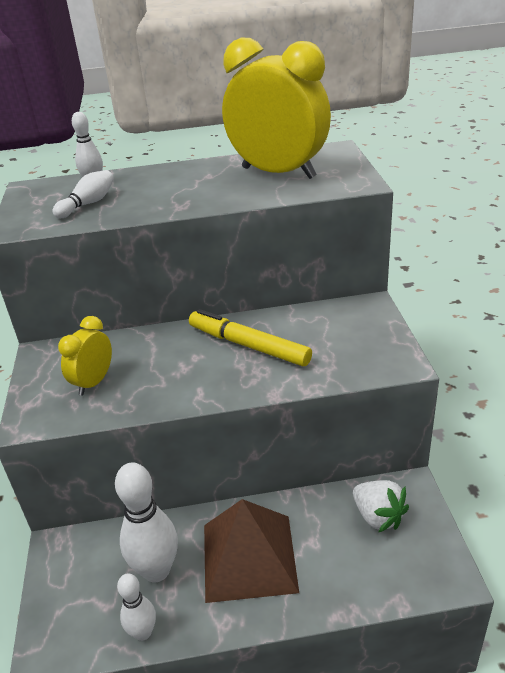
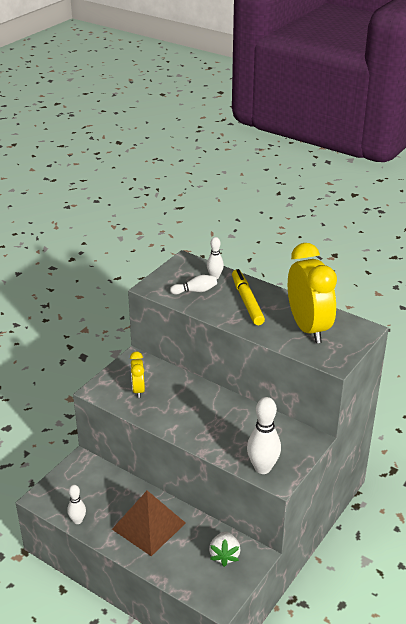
camera: 40 degrees right, 0 degrees up
(94, 382) = (138, 390): yellow clock -> yellow clock turned 75 degrees counterclockwise
(156, 570) = (107, 501): white bowling pin -> white bowling pin (262, 468)
(248, 345) = (224, 419): yellow marker -> yellow marker (247, 301)

